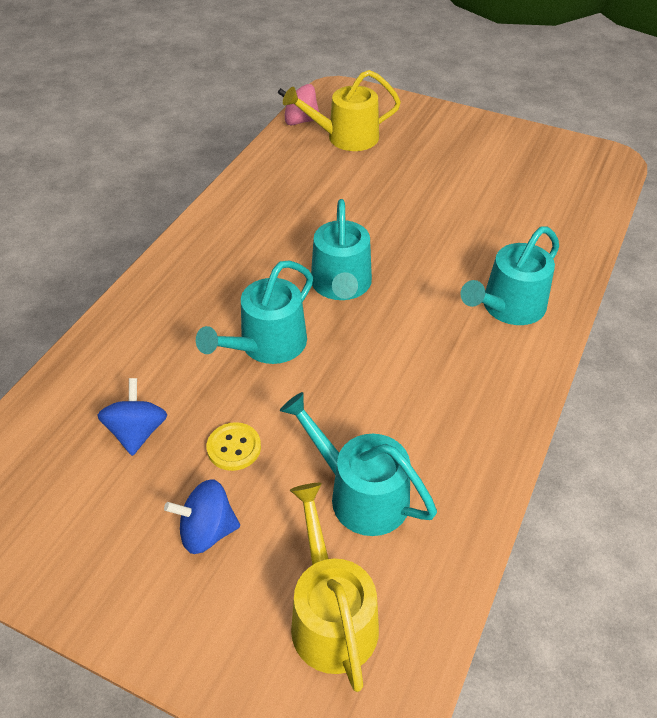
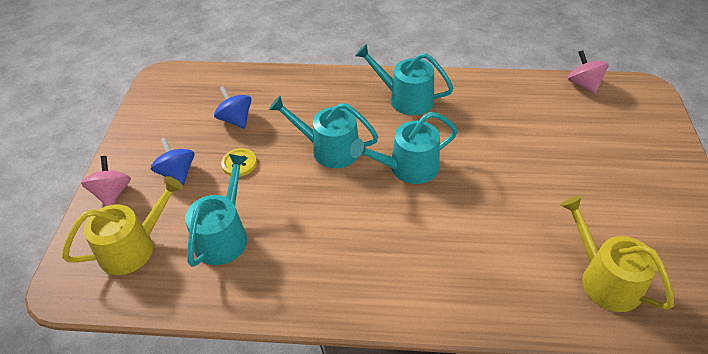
camera: 70 degrees right, 0 degrees up
(137, 432) = (236, 119): blue spinning top -> blue spinning top turned 105 degrees counterclockwise
(197, 635) = (112, 193): none -> pink spinning top
(346, 137) = (586, 116): yellow watering can -> yellow watering can (605, 279)
(509, 307) = (446, 278): turquoise watering can -> turquoise watering can (405, 98)

